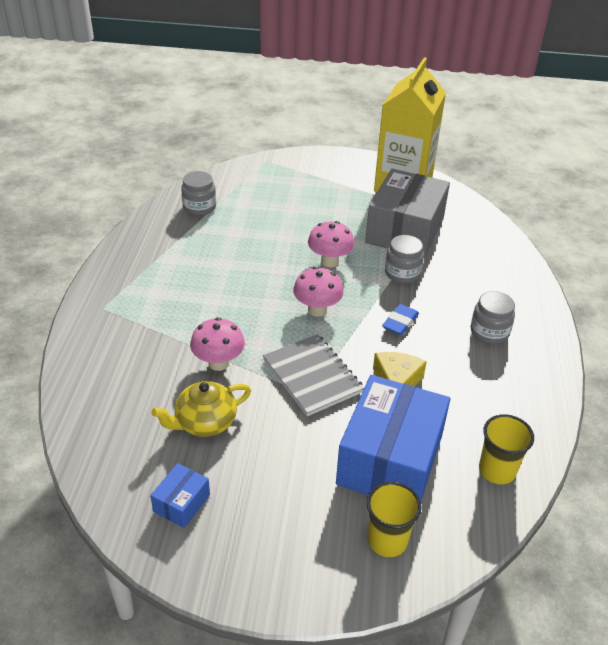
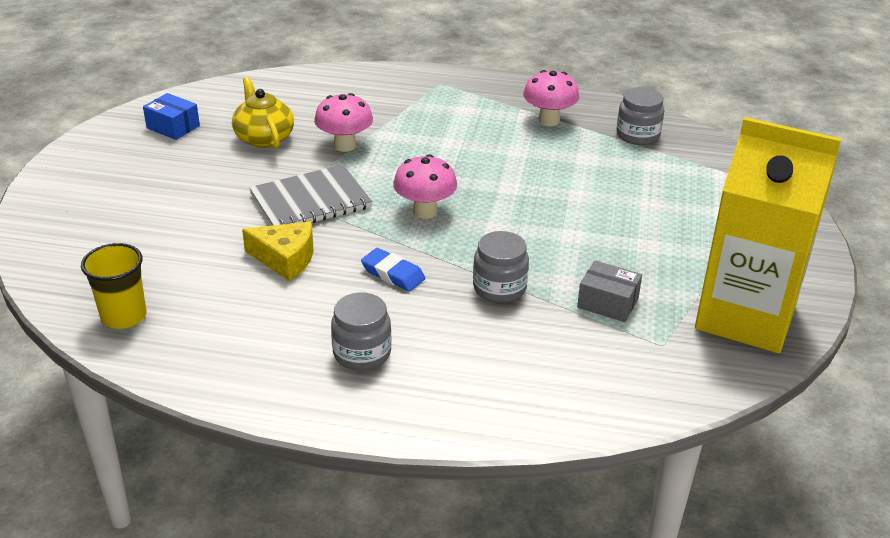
camera: 95 degrees right, 5 degrees down
(329, 261) = (525, 227): pink mushroom -> pink mushroom (549, 120)
(387, 540) = (76, 230): yellow cup -> none
(390, 460) = (172, 242): blue box -> none
(405, 231) = (607, 303): grey box -> grey box, size x0.43

